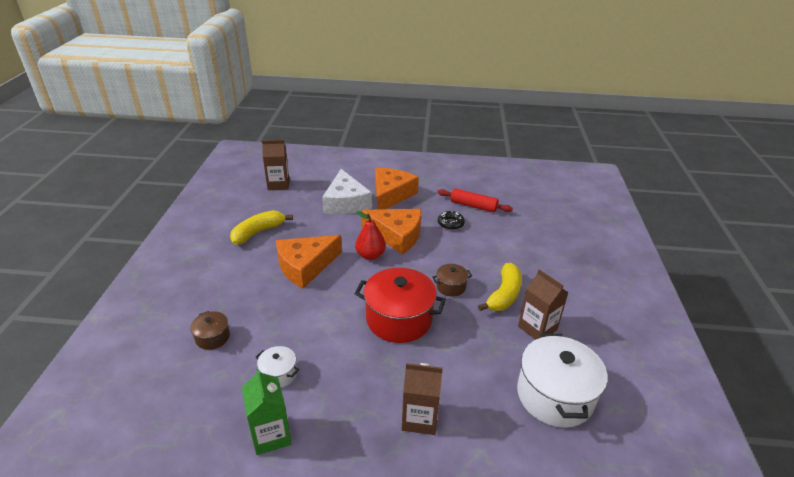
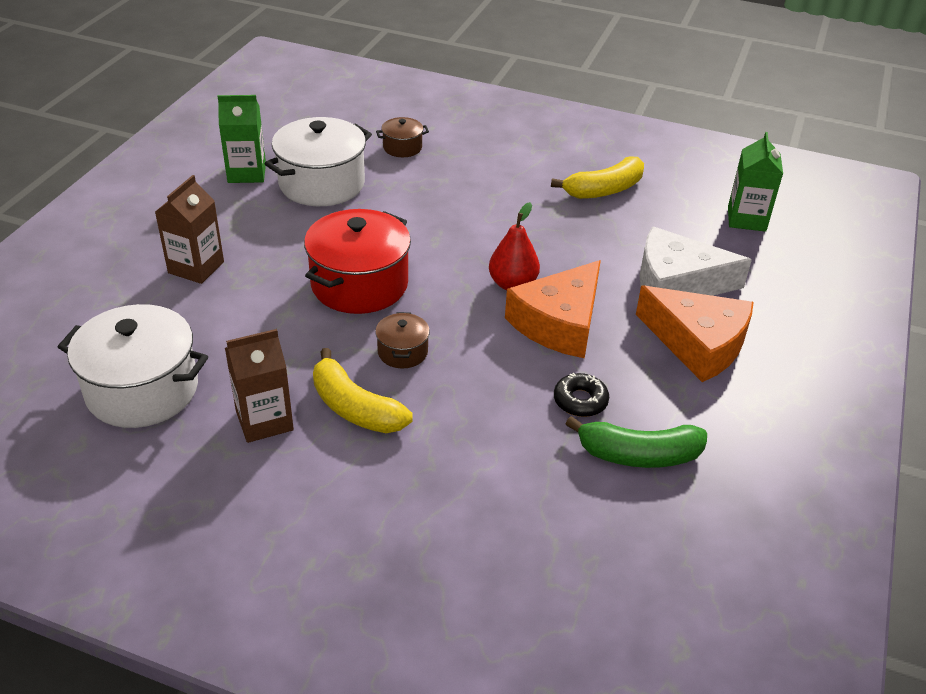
camera: 105 degrees right, 5 degrees up
(258, 232) = (604, 190): yellow banana -> yellow banana turned 90 degrees clockwise
(278, 184) = (746, 219): brown carton -> green carton
(279, 374) = (322, 184): white pot -> white pot, size x2.07
(305, 266) = (508, 221): orange cheese -> none
(473, 206) = (639, 455): red rolling pin -> green banana

